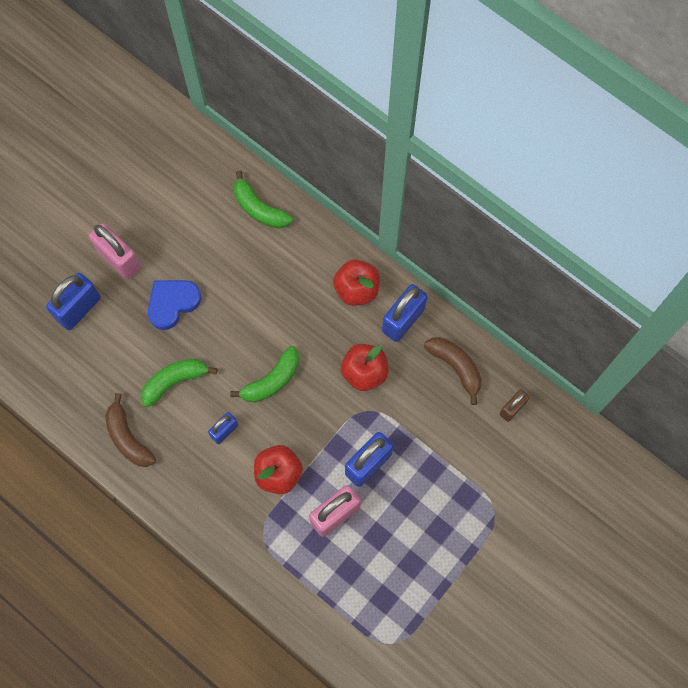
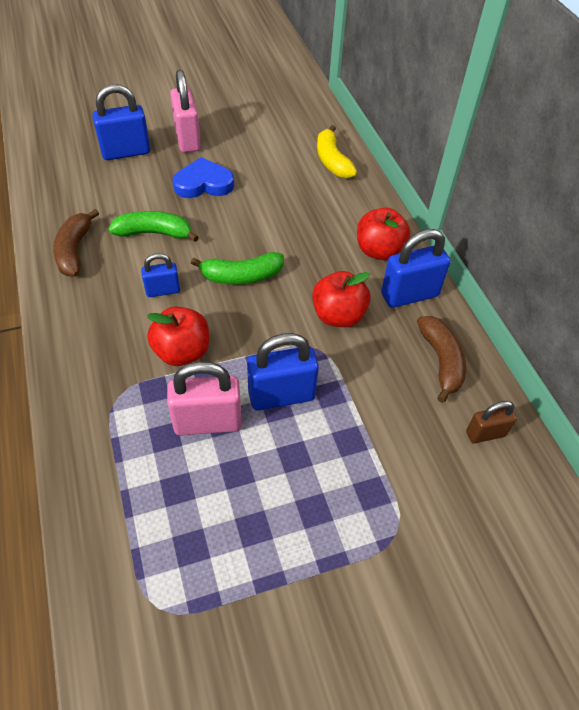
camera: 30 degrees right, 20 degrees down
(259, 208) = (332, 161): green banana -> yellow banana

